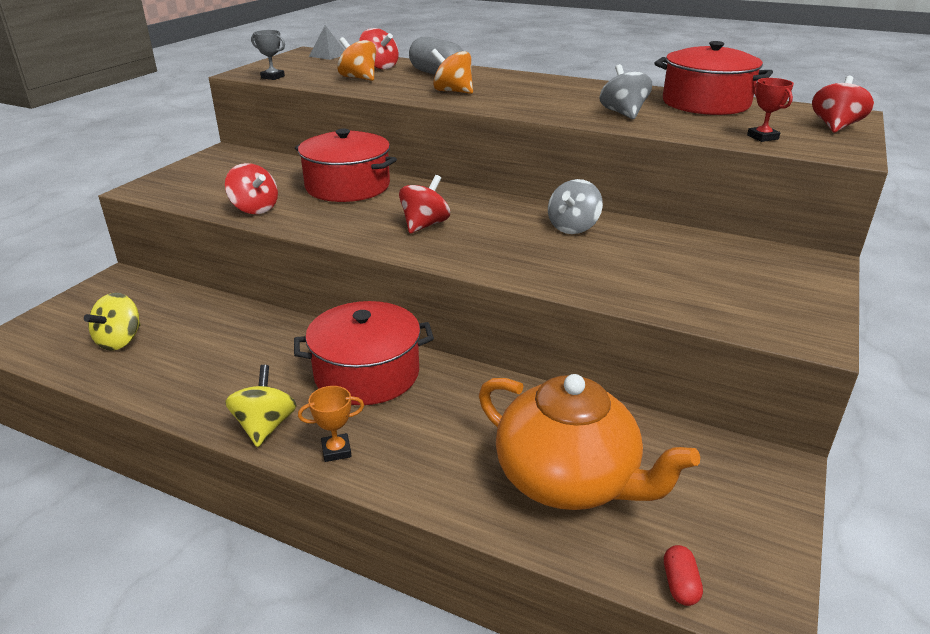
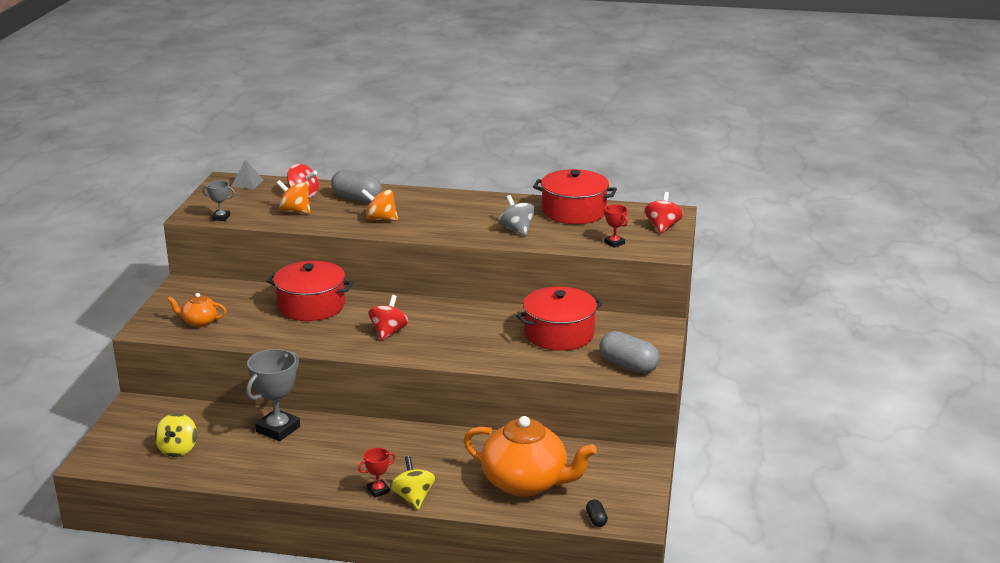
camera: 15 degrees left, 5 degrees down
(208, 188) = (199, 322): none -> orange teapot
(254, 209) = (251, 335): red spinning top -> none
(257, 333) = (278, 429): none -> grey trophy
(265, 426) = (324, 485): yellow spinning top -> yellow spinning top (413, 498)
(336, 450) = (378, 490): orange trophy -> red trophy
(367, 374) = (374, 444): red pot -> red pot (559, 334)
(573, 227) = (495, 320): grey spinning top -> none
(680, 584) = (596, 519): red capsule -> black capsule
(767, 314) = (628, 366): none -> grey capsule

